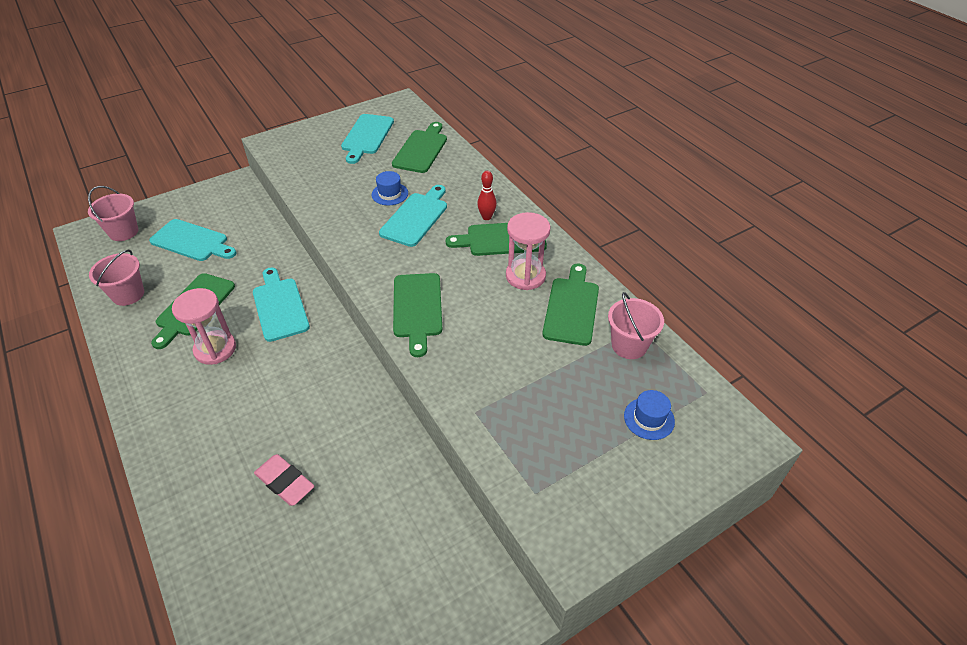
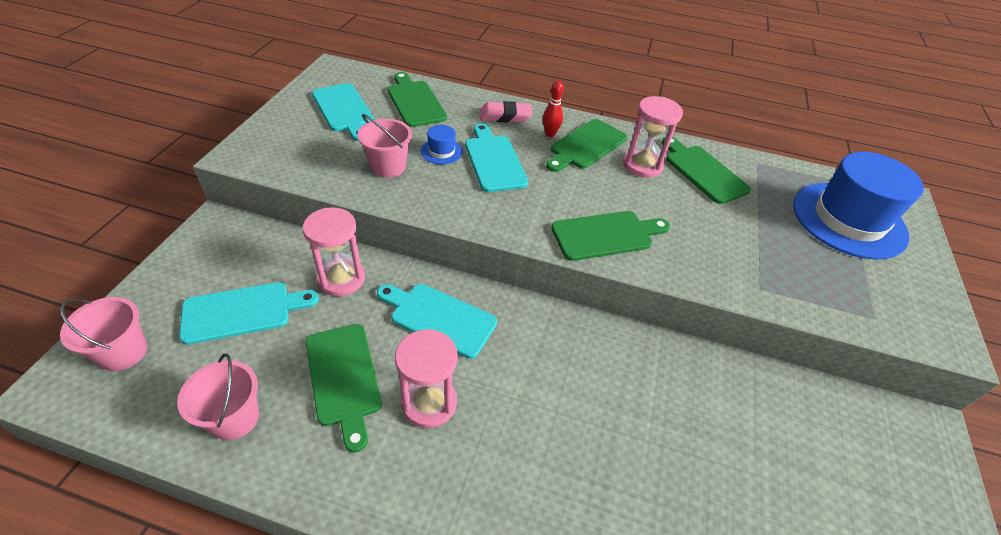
camera: 45 degrees left, 0 degrees up
(258, 251) = (341, 279): none -> pink hourglass
(285, 482) = (669, 472): pink eraser -> pink eraser (505, 116)
(417, 309) = (606, 235): green cutting board -> green cutting board turned 60 degrees counterclockwise
(629, 345) = (770, 178): pink bucket -> pink bucket (388, 167)
(649, 418) = (848, 220): blue hat -> blue hat, size x2.44

